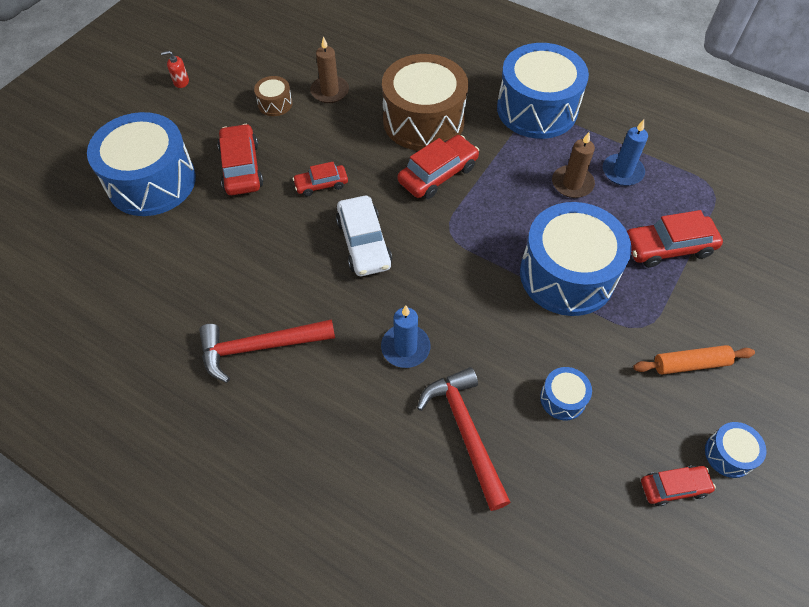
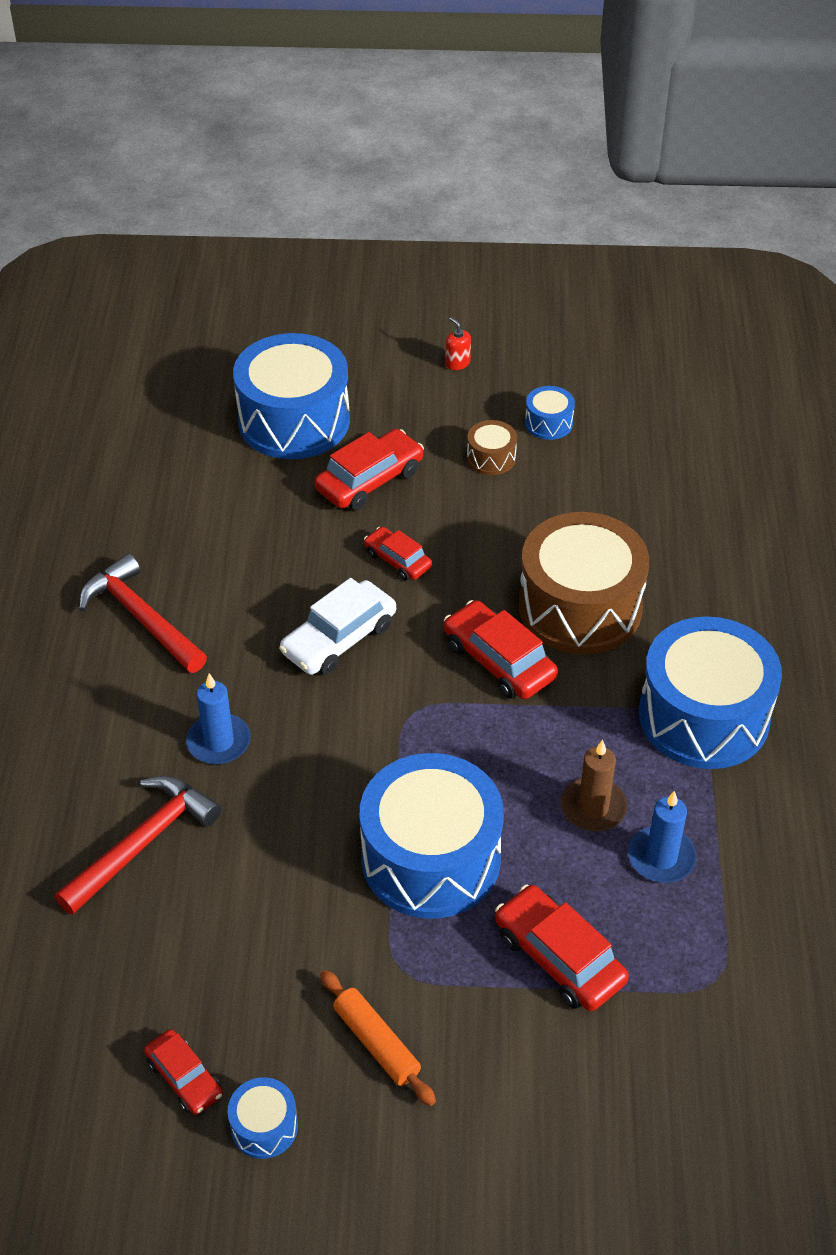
camera: 60 degrees right, 10 degrees down
(330, 91) = (554, 496): brown candle -> none
(438, 174) = (499, 661): red car -> red car turned 150 degrees counterclockwise
(562, 399) = (241, 920): blue drum -> blue drum (548, 423)

